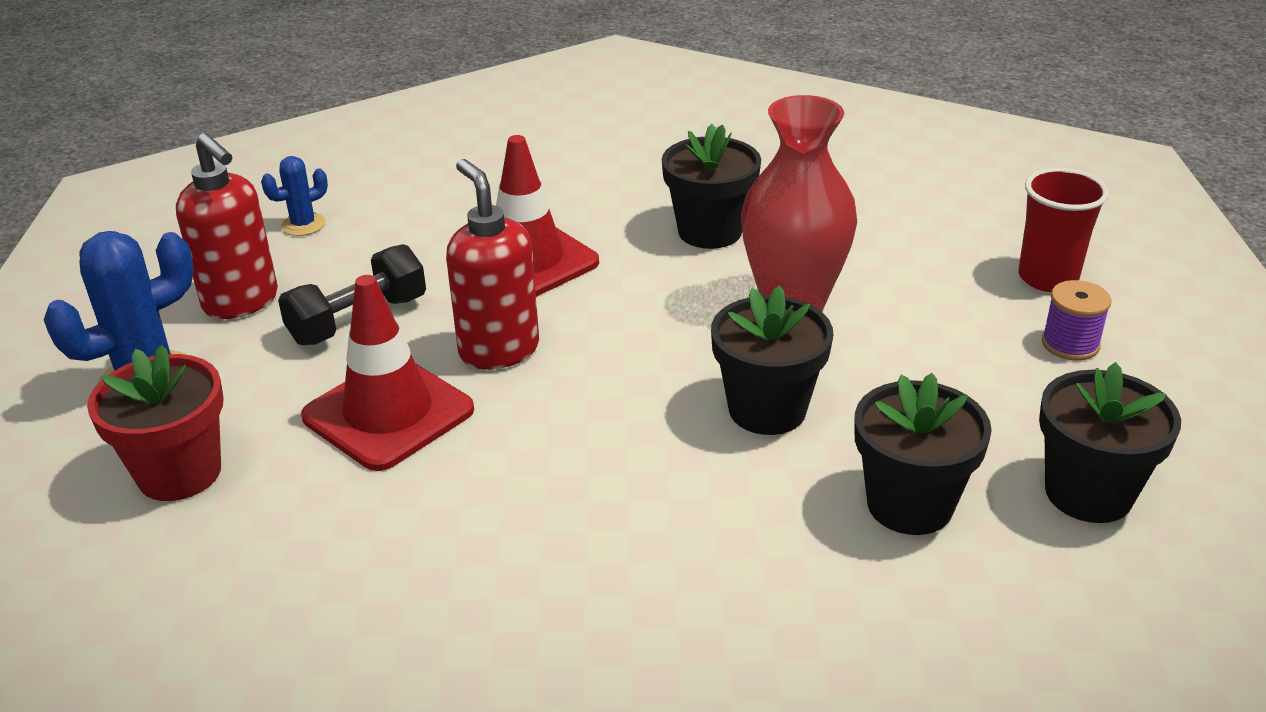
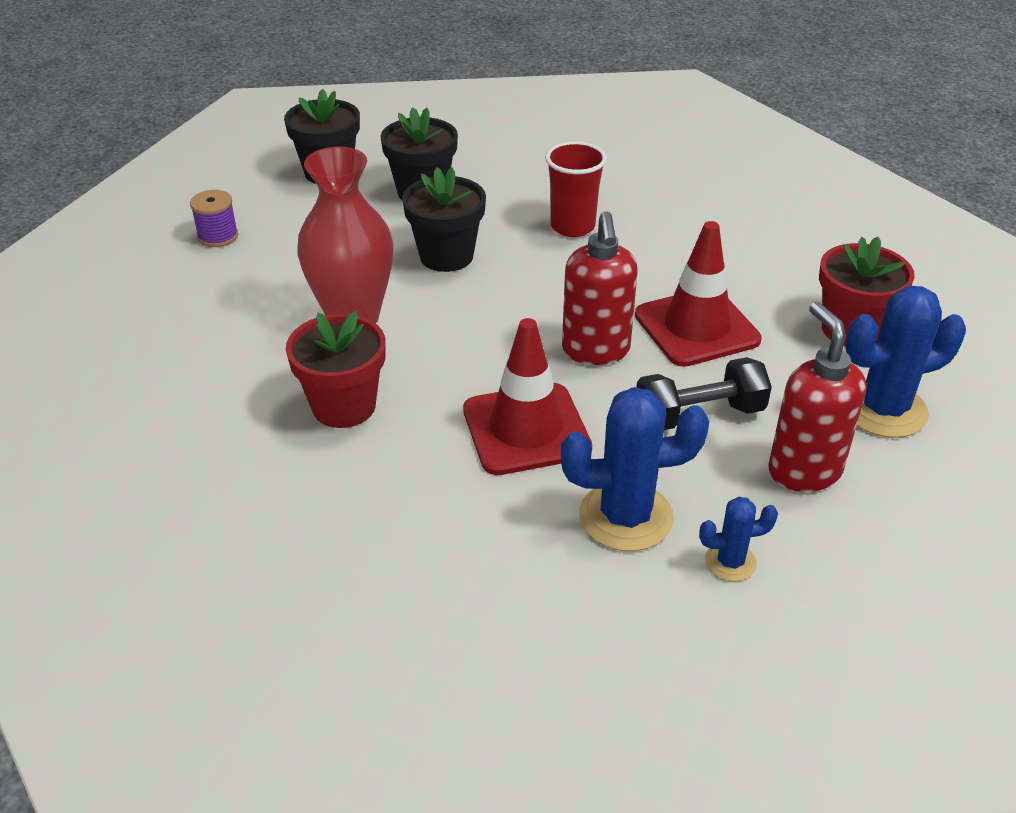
camera: 155 degrees left, 5 degrees up
(401, 228) = (626, 517): none -> blue cactus
(710, 231) = (344, 406): black flower pot -> red flower pot
(1047, 278) = (157, 279): red cup -> red cup (572, 226)

